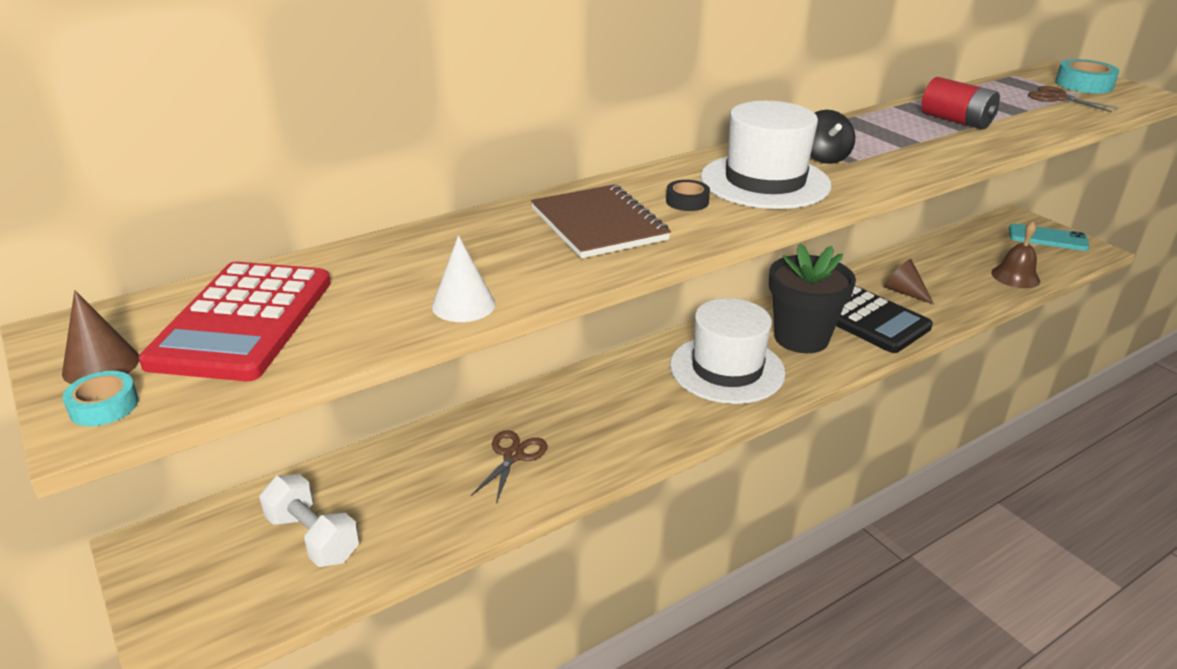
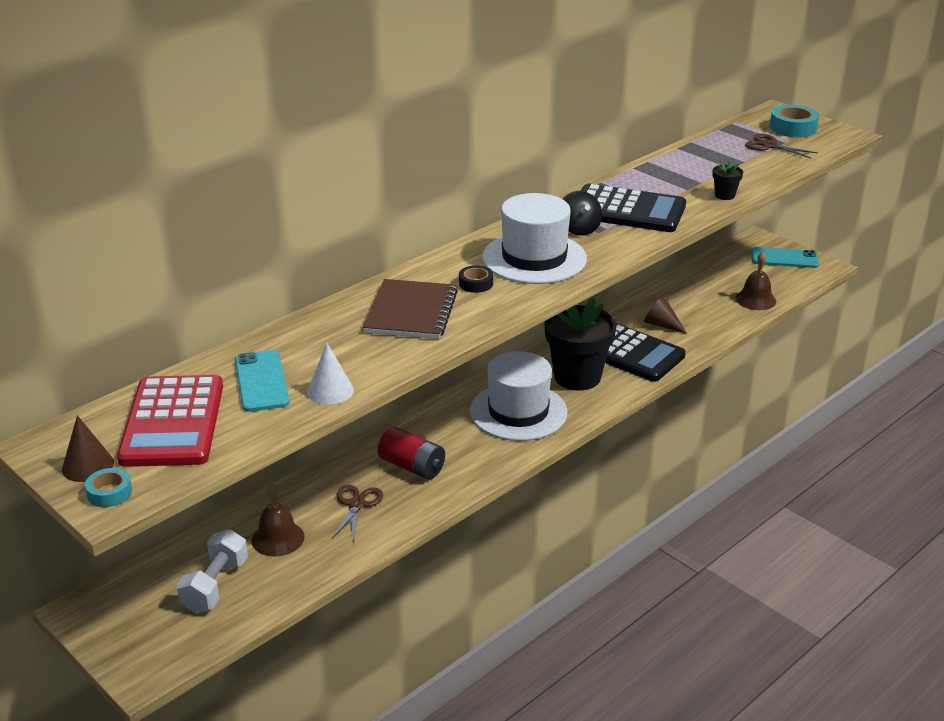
camera: 10 degrees left, 0 degrees up
(313, 537) = (215, 586): white dumbbell -> white dumbbell turned 75 degrees clockwise
(380, 284) = (261, 381): none -> turquoise phone
(408, 486) = (278, 538): none -> brown bell
(599, 224) = (411, 312): brown notebook -> brown notebook turned 45 degrees clockwise
(885, 144) = (627, 210): none -> black calculator
(956, 121) = (685, 179): red battery -> red battery (412, 467)
(1006, 139) = (724, 195): none -> black flower pot

